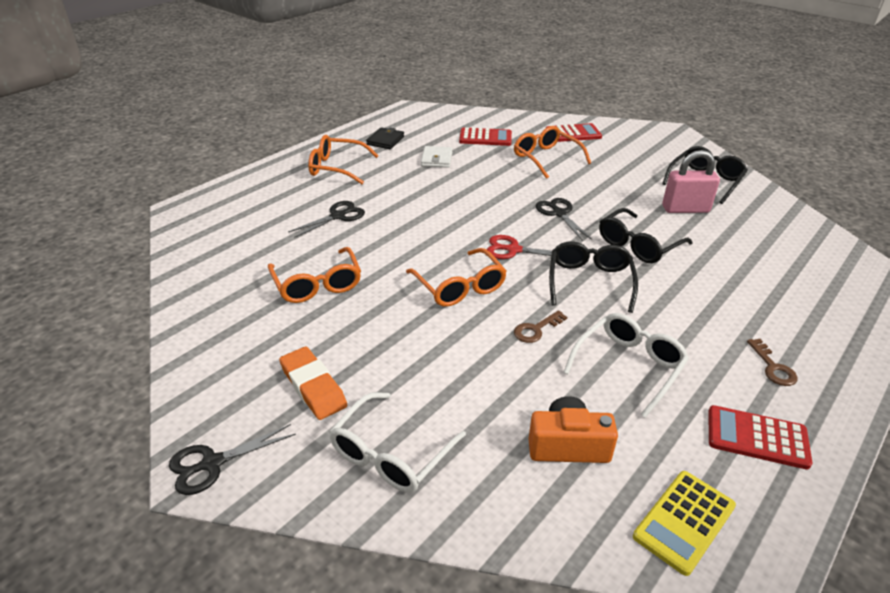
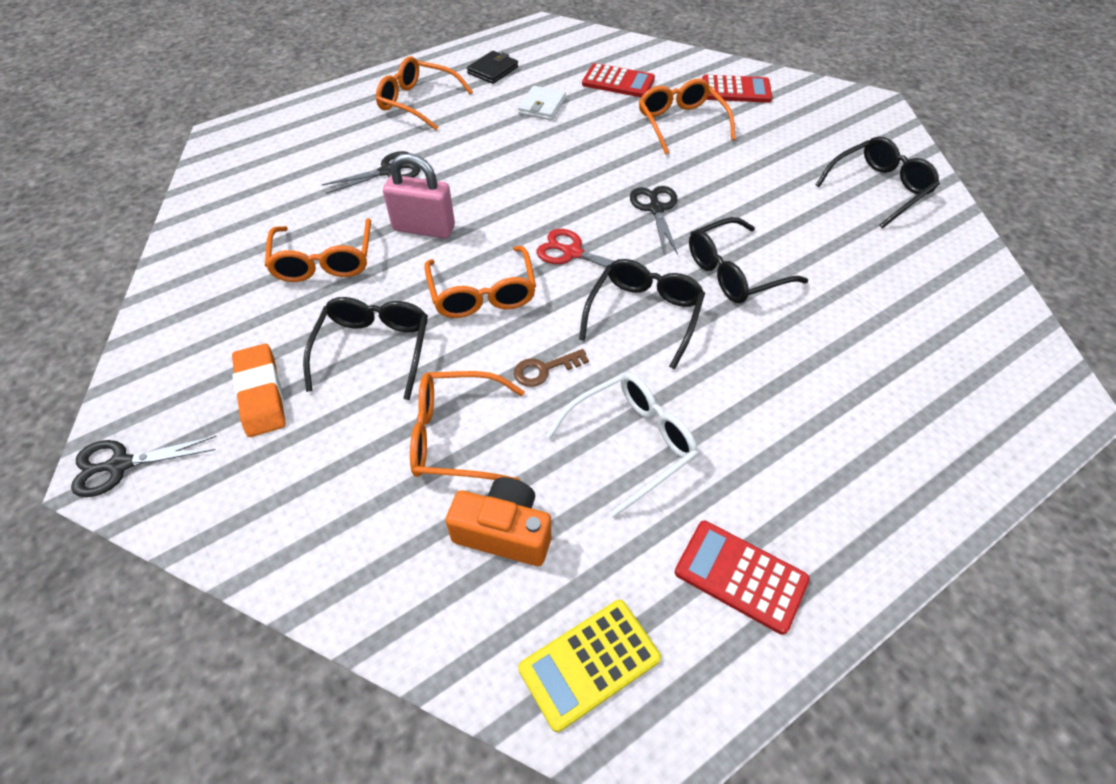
camera: 15 degrees right, 15 degrees up
(391, 454) = (304, 496): white glasses -> none
(392, 339) = (374, 349): none -> black glasses
(493, 387) = (456, 436): none -> orange glasses
(685, 209) = (827, 228): pink padlock -> pink padlock (424, 228)
(773, 367) = (816, 483): brown key -> none

